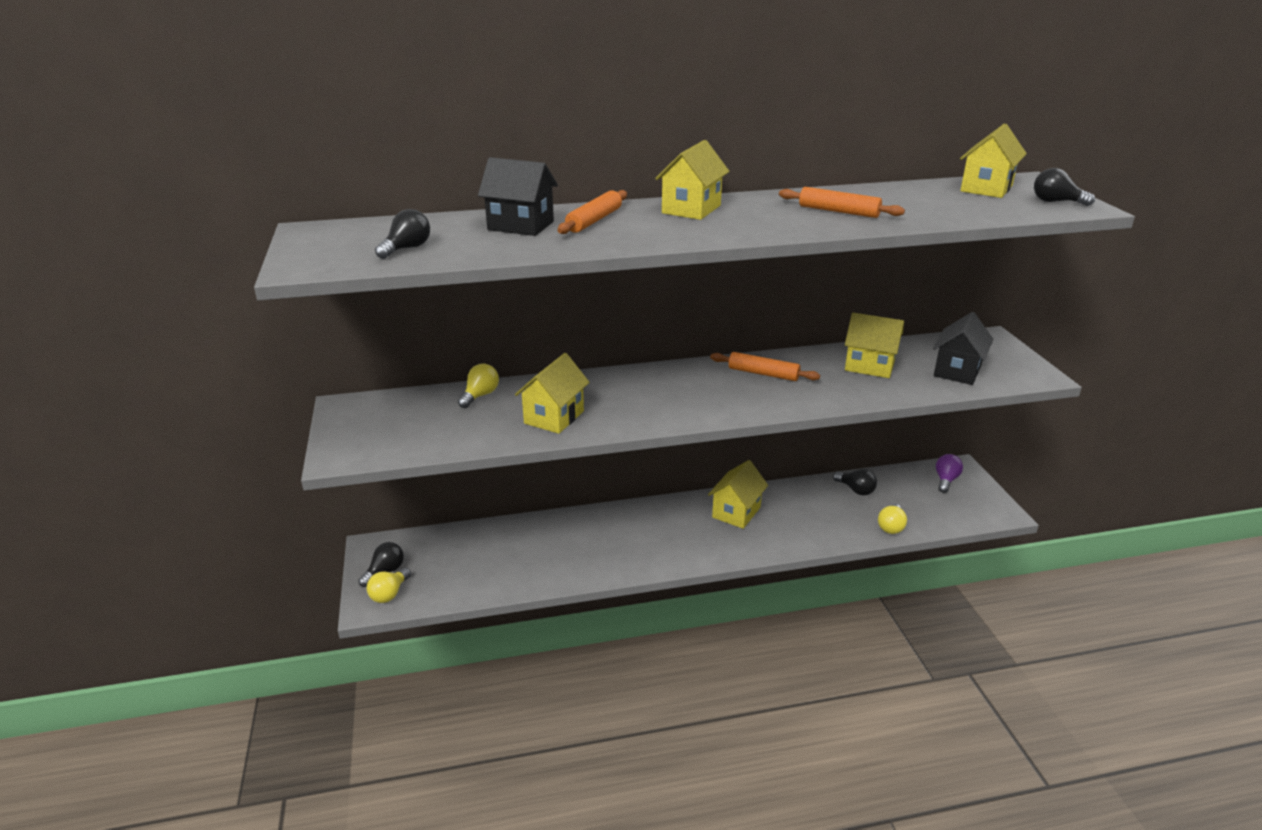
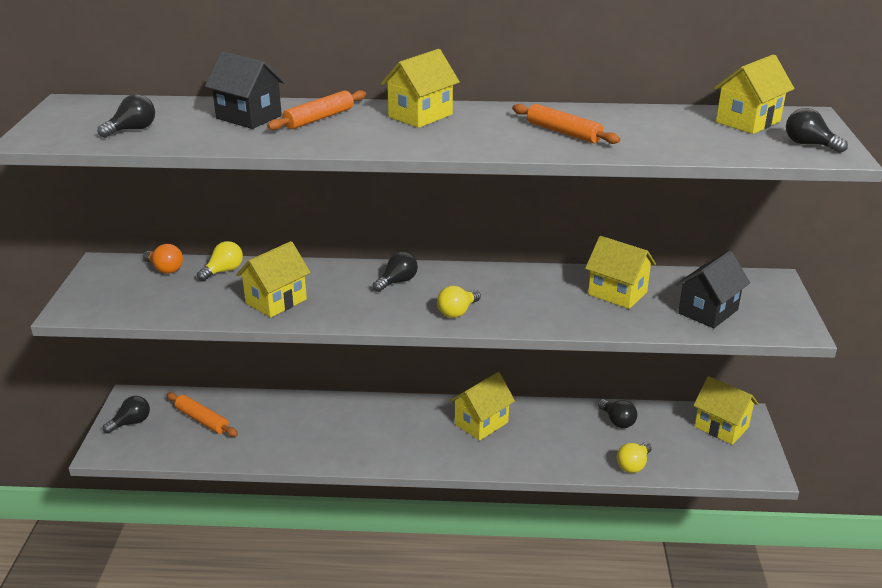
camera: 15 degrees right, 0 degrees up
(389, 594) = (125, 443): yellow light bulb -> yellow light bulb (457, 312)
(416, 402) = (165, 269): none -> orange light bulb
(662, 382) = (397, 282): none -> black light bulb
(763, 374) = (502, 286): orange rolling pin -> orange rolling pin (202, 420)
(946, 480) = (721, 427): purple light bulb -> yellow house

